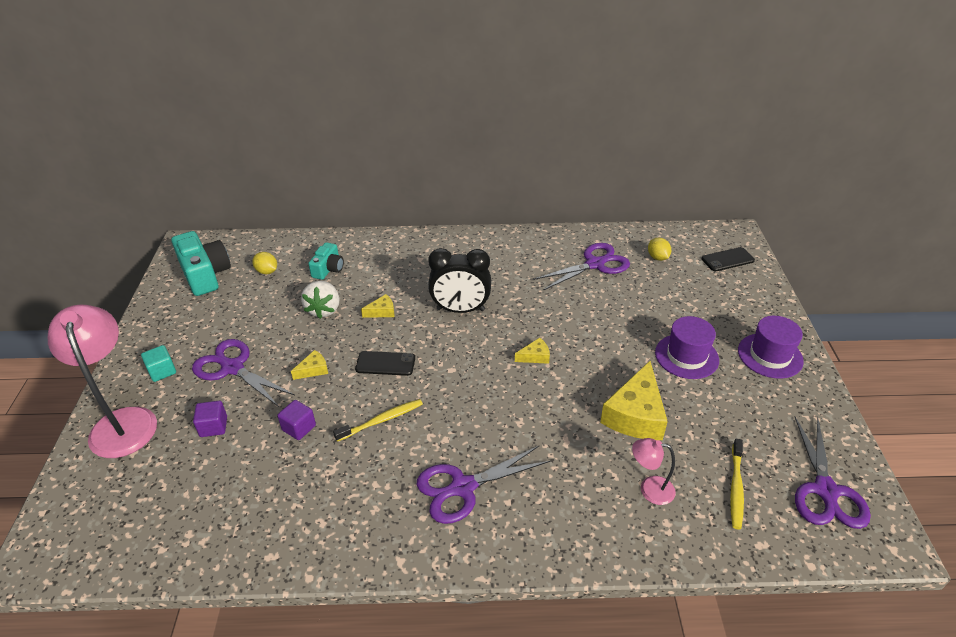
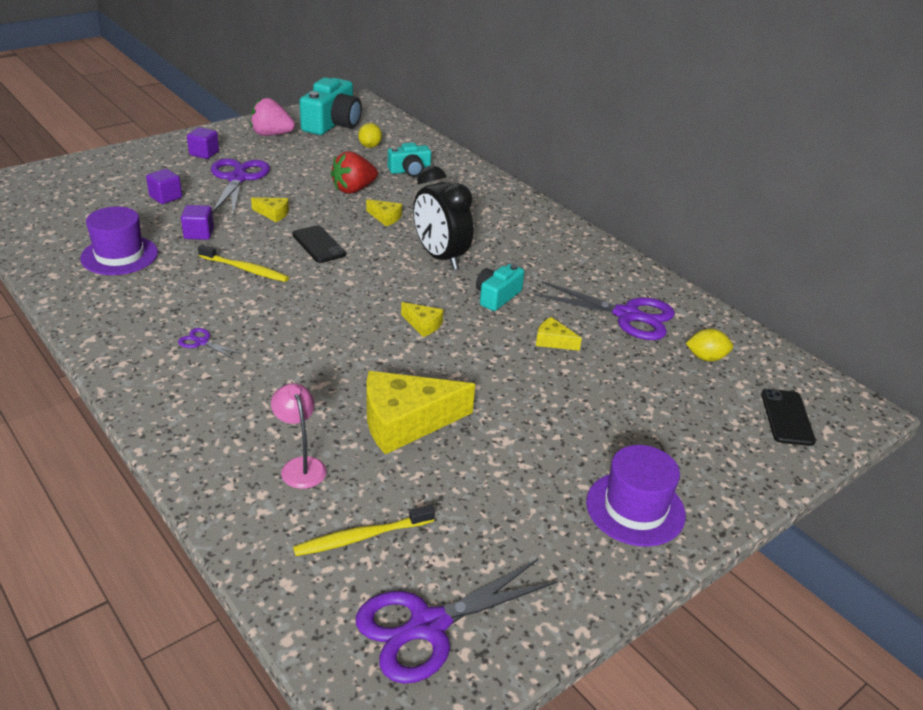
camera: 50 degrees right, 5 degrees down
(122, 421) = (138, 161): pink lamp -> none
(162, 371) = (204, 153): turquoise cube -> purple cube
(179, 316) = (271, 134): none -> pink strawberry
(324, 310) = (353, 189): white strawberry -> red strawberry
(463, 487) = (201, 342): purple scissors -> purple scissors, size x0.44
(530, 307) = (497, 296): none -> turquoise camera
(598, 307) = (553, 341): none -> yellow cheese
(657, 257) = (706, 358): yellow lemon -> yellow lemon turned 60 degrees clockwise
(686, 356) = (548, 434): purple hat -> purple hat (119, 255)
(727, 259) = (787, 417): black phone -> black phone turned 60 degrees clockwise

